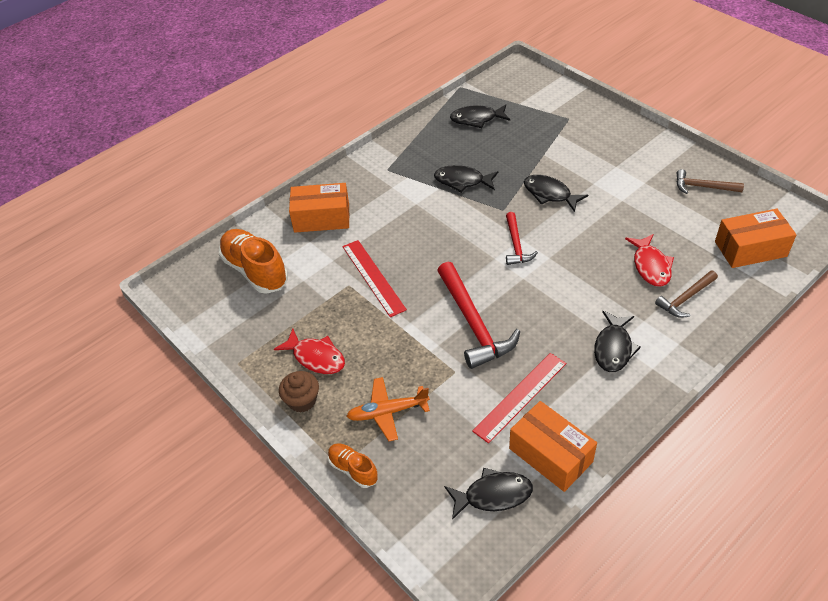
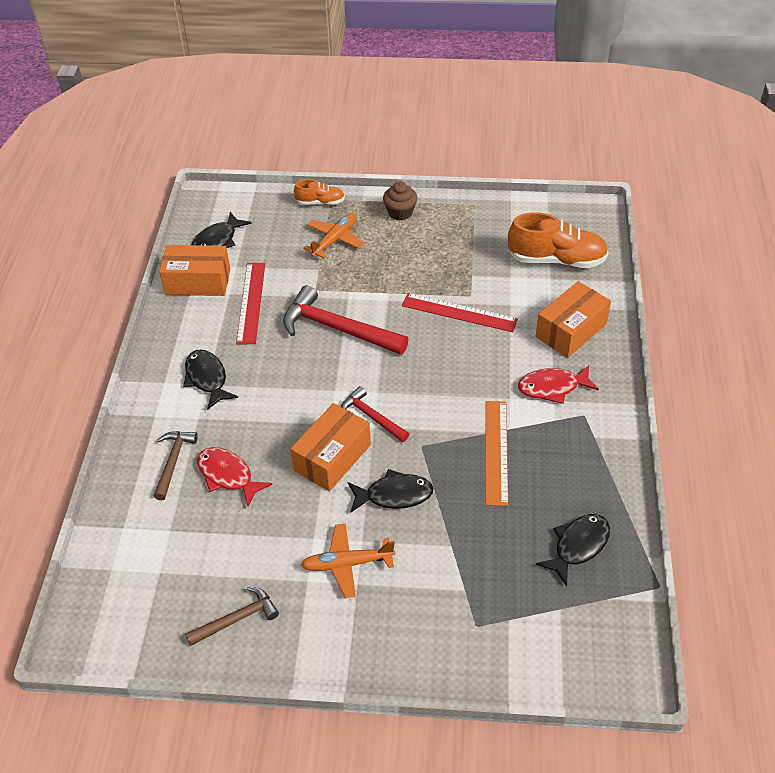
camera: 135 degrees right, 0 degrees up
(316, 357) = (426, 238): red fish -> red fish (552, 387)
(462, 181) = (496, 451): black fish -> orange ruler
(613, 177) = (347, 564): none -> orange plane
(750, 249) = (138, 561): orange box -> orange box (332, 457)

